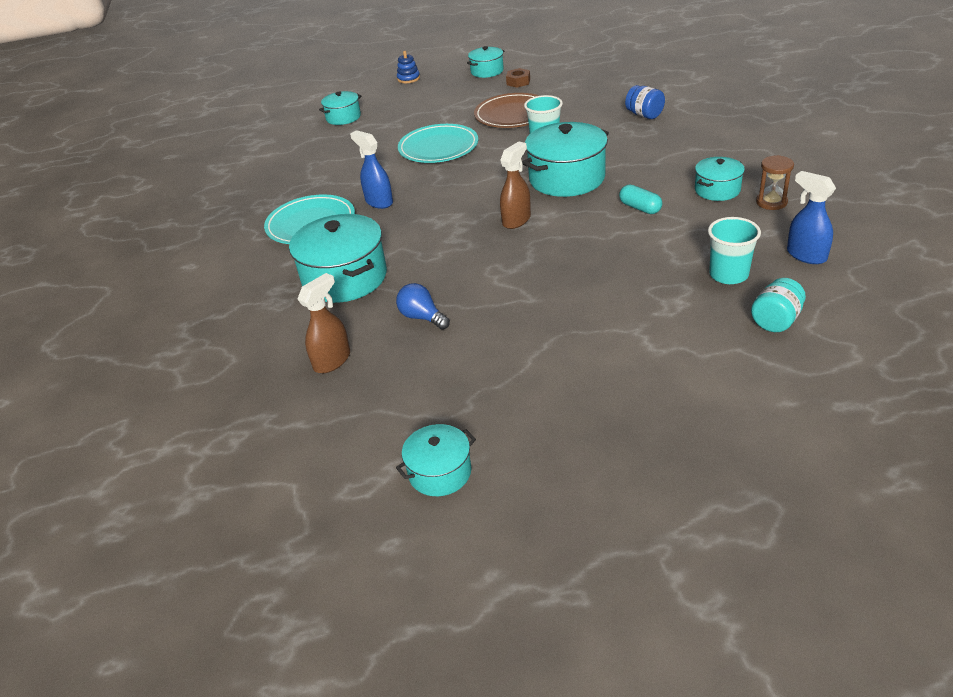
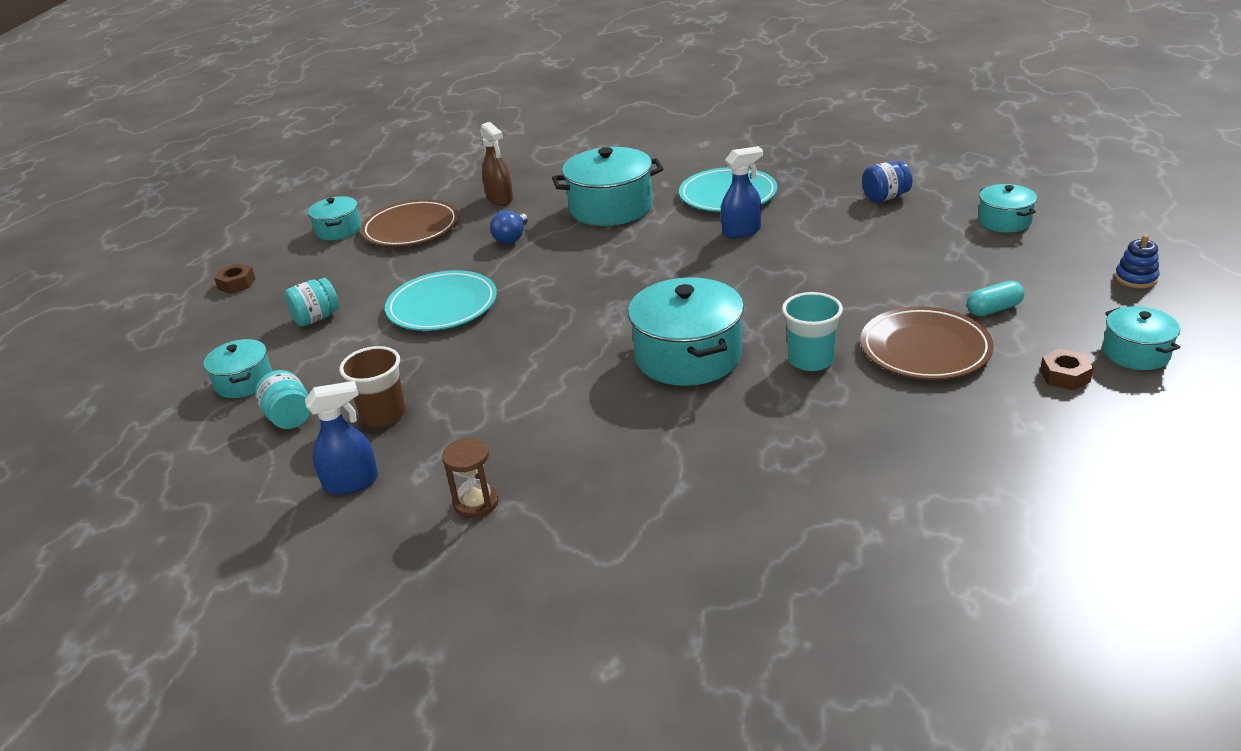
camera: 110 degrees right, 5 degrees down
(419, 403) = (411, 228): none -> brown plate
(422, 317) = (512, 238): blue light bulb -> blue light bulb turned 135 degrees clockwise
(438, 148) = (854, 278): turquoise plate -> turquoise plate (442, 306)
(516, 220) = (623, 306): brown spray bottle -> none
(606, 501) = (237, 284): none -> brown nut
(632, 385) = (316, 318): none -> turquoise jar
(640, 208) = (567, 393): turquoise capsule -> turquoise capsule (994, 309)
(644, 115) = (836, 474): blue jar -> blue jar (885, 197)
(717, 190) = (549, 467): turquoise pot -> turquoise pot (244, 382)
(728, 275) = (383, 414): turquoise cup -> brown cup

